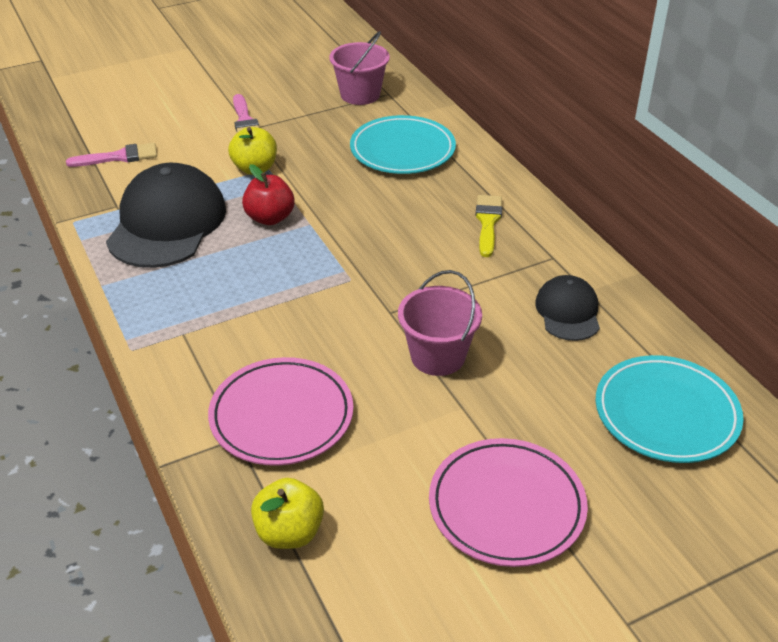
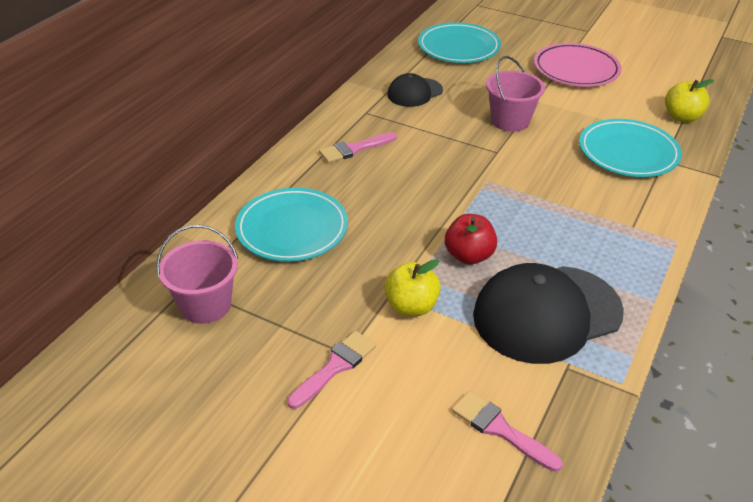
camera: 125 degrees left, 0 degrees up
(281, 416) = (628, 153): pink plate -> turquoise plate
(488, 222) = (354, 149): yellow brush -> pink brush

